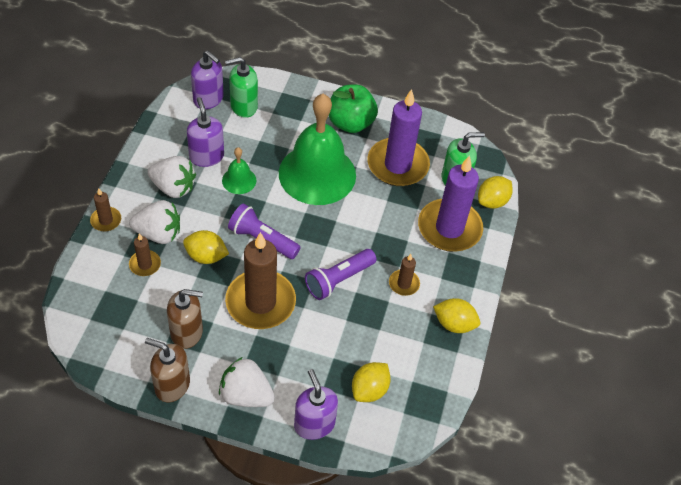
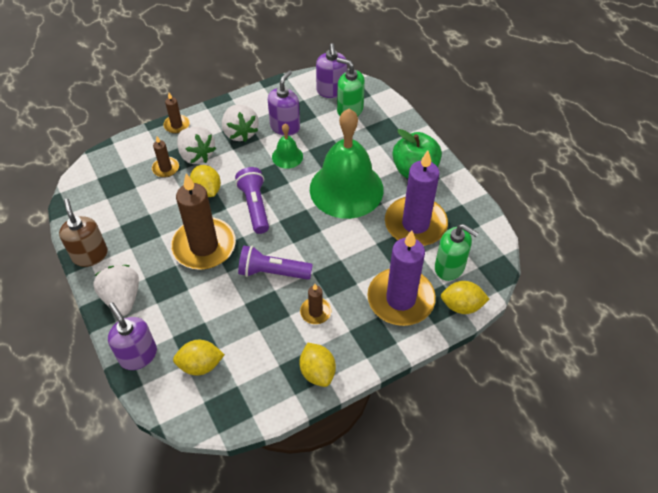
camera: 50 degrees right, 0 degrees up
(187, 332) = (138, 229): brown soap dispenser -> none
(314, 424) = (138, 355): purple soap dispenser -> purple soap dispenser turned 60 degrees counterclockwise

